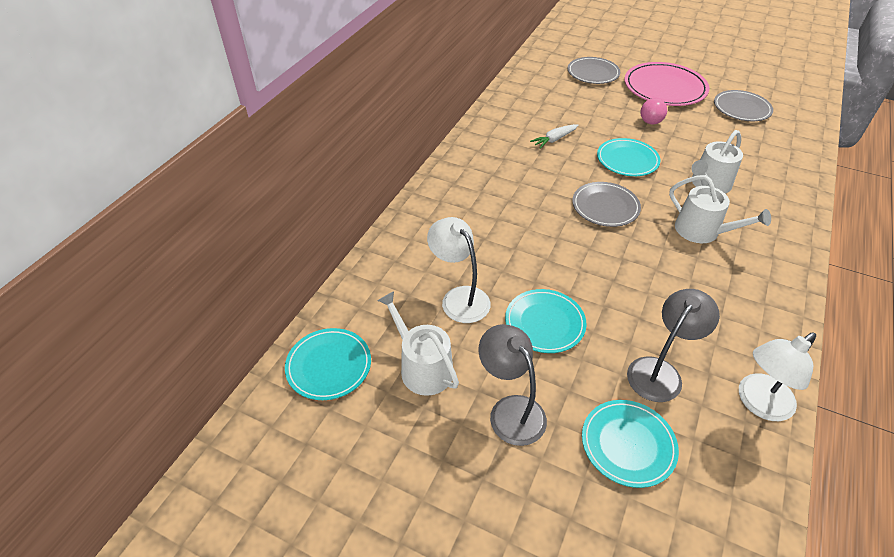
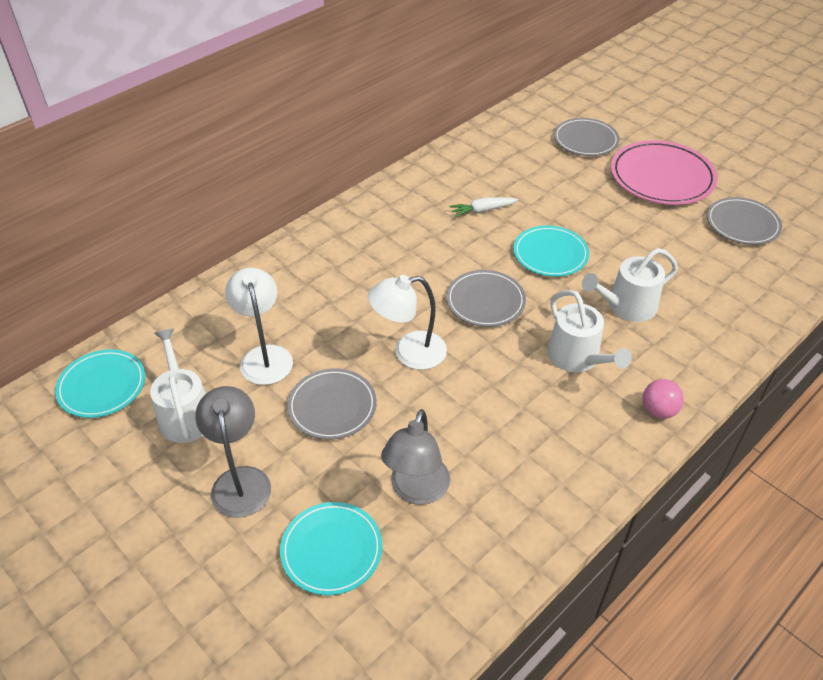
camera: 20 degrees right, 0 degrees up
(544, 323) = (332, 406): turquoise plate -> grey plate
(650, 122) = (612, 215): pink ball -> pink ball (658, 411)
(660, 371) = (416, 491): grey lamp -> grey lamp turned 135 degrees clockwise
(758, 403) = (498, 556): white lamp -> white lamp (409, 352)

